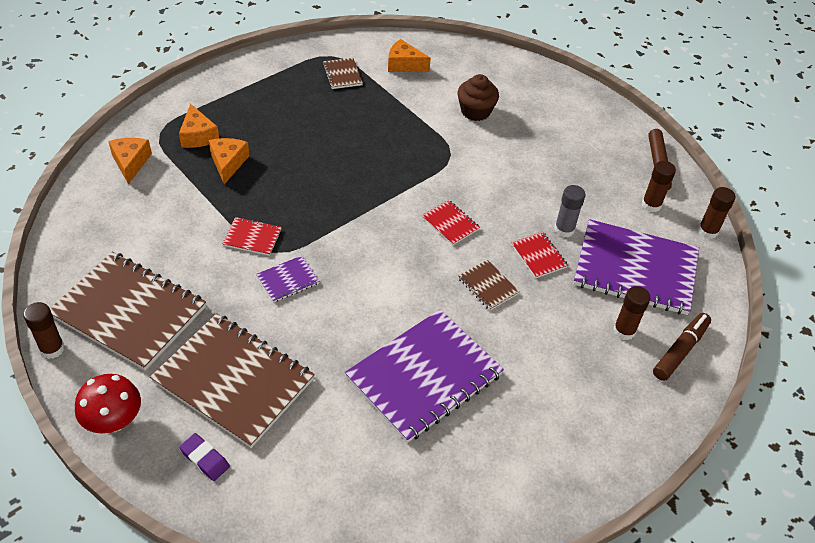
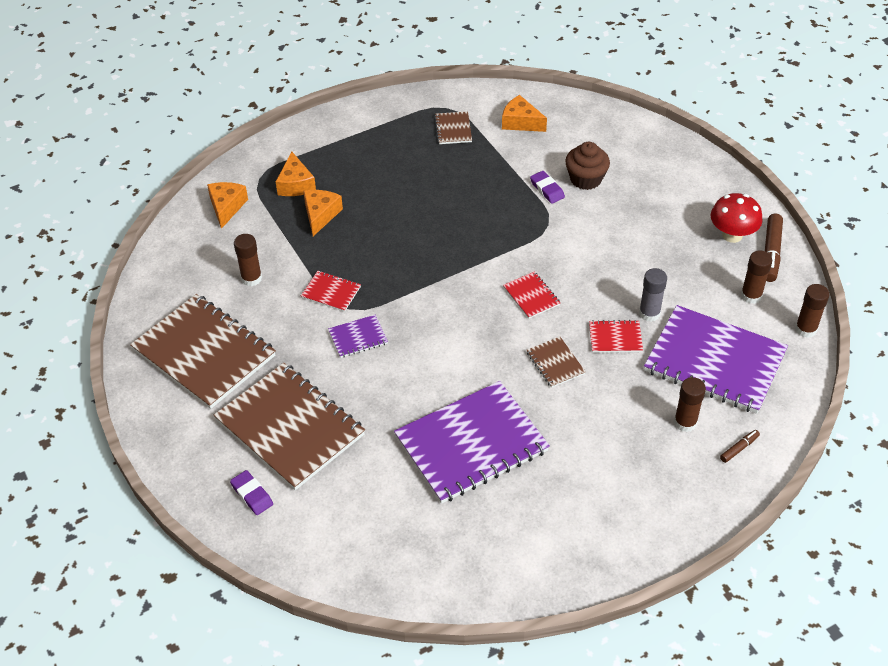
camera: 15 degrees right, 0 degrees up
(52, 349) = (130, 380): brown glue stick -> brown glue stick (251, 278)
(114, 421) = (176, 451): red mushroom -> red mushroom (732, 235)
(442, 123) = (547, 189): none -> purple eraser
(538, 256) = (615, 338): red notebook -> red notebook turned 75 degrees counterclockwise
(680, 351) = (739, 448): brown marker -> brown marker, size x0.52

